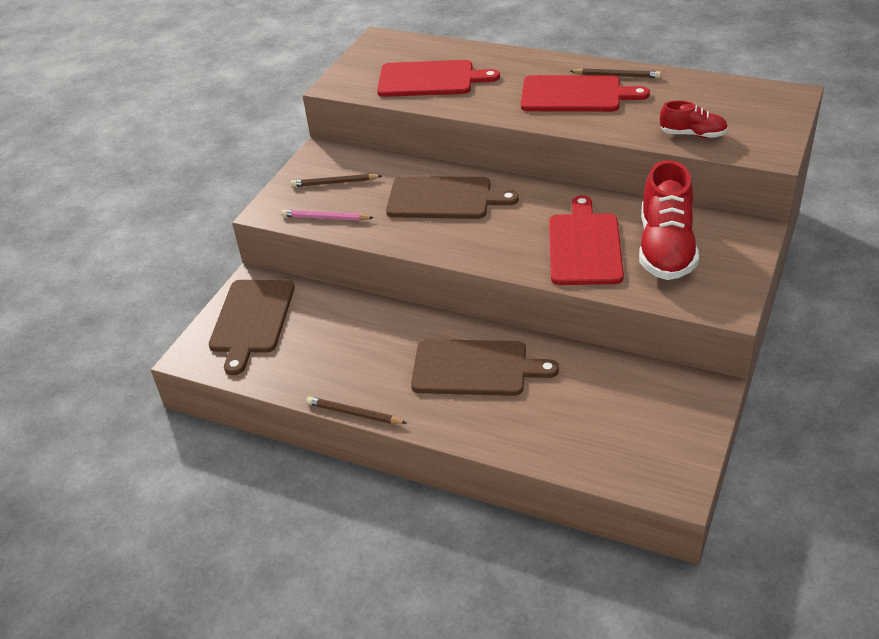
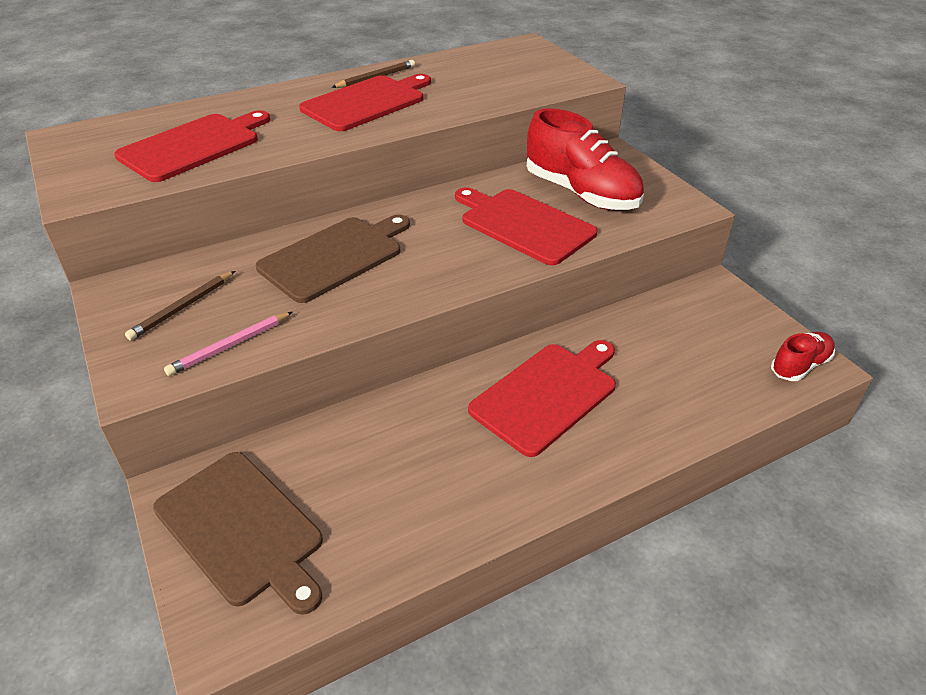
camera: 55 degrees left, 0 degrees up
(354, 413) = (515, 526): brown pencil -> none
(475, 368) = (547, 395): brown cutting board -> red cutting board
(692, 134) = (512, 91): red shoe -> red shoe (799, 366)

